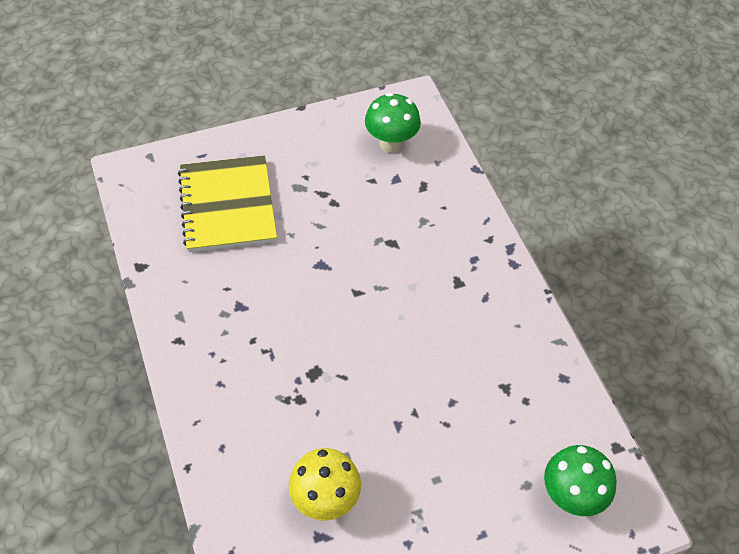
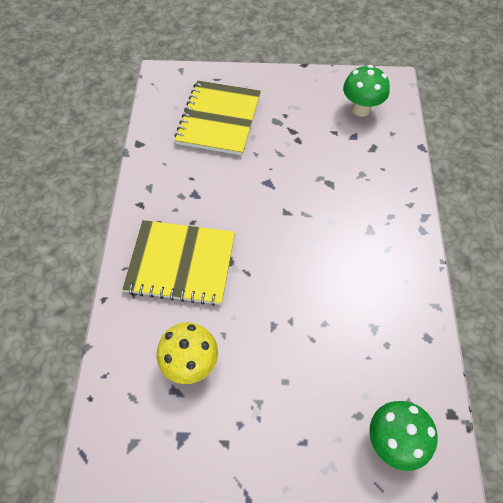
camera: 25 degrees right, 5 degrees up
(261, 393) = (181, 263): none -> yellow notebook

